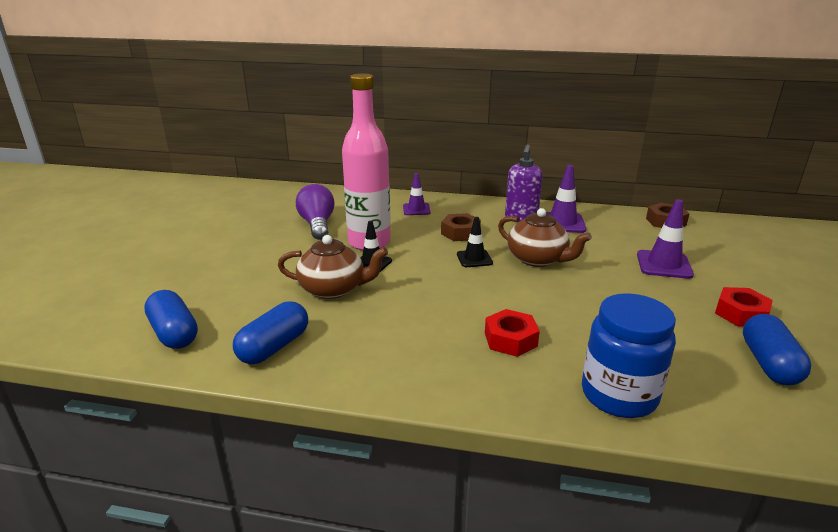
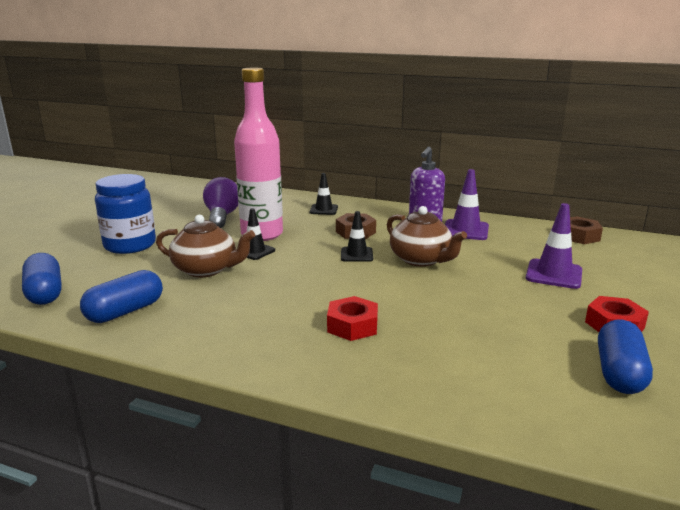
camera: 10 degrees right, 5 degrees down
(416, 209) = (323, 210): purple traffic cone -> black traffic cone
(619, 395) = (436, 384): blue jar -> blue jar (130, 245)

